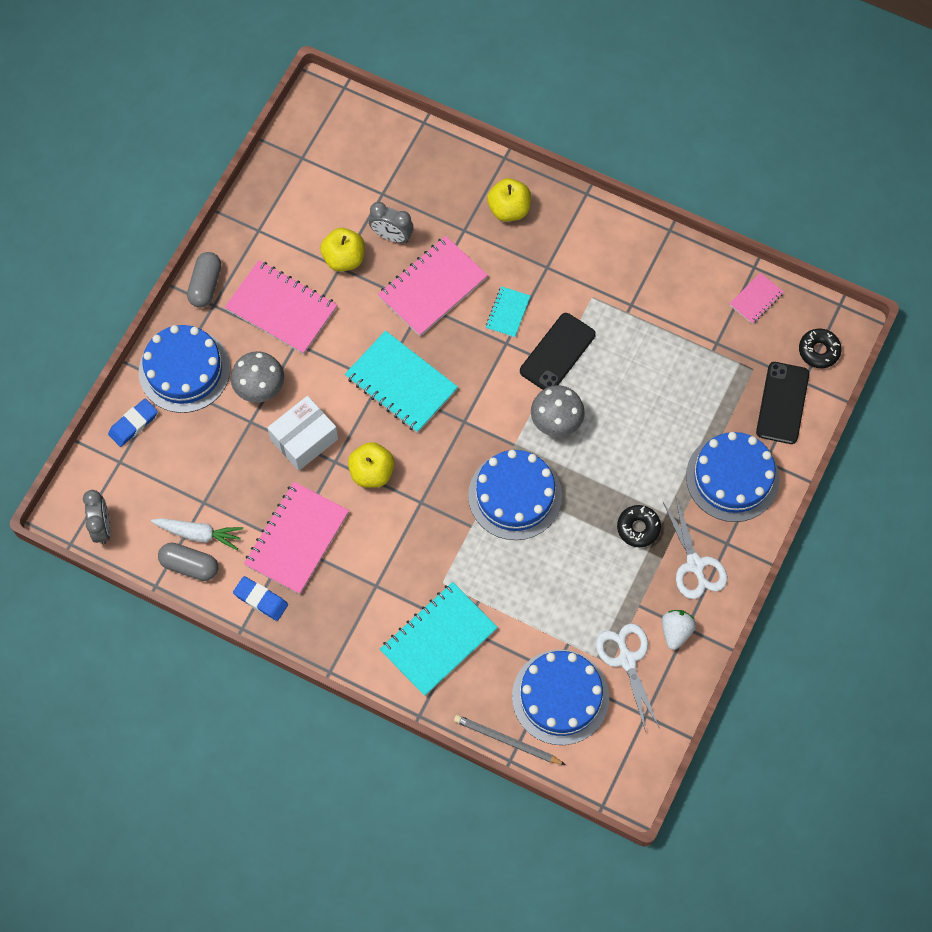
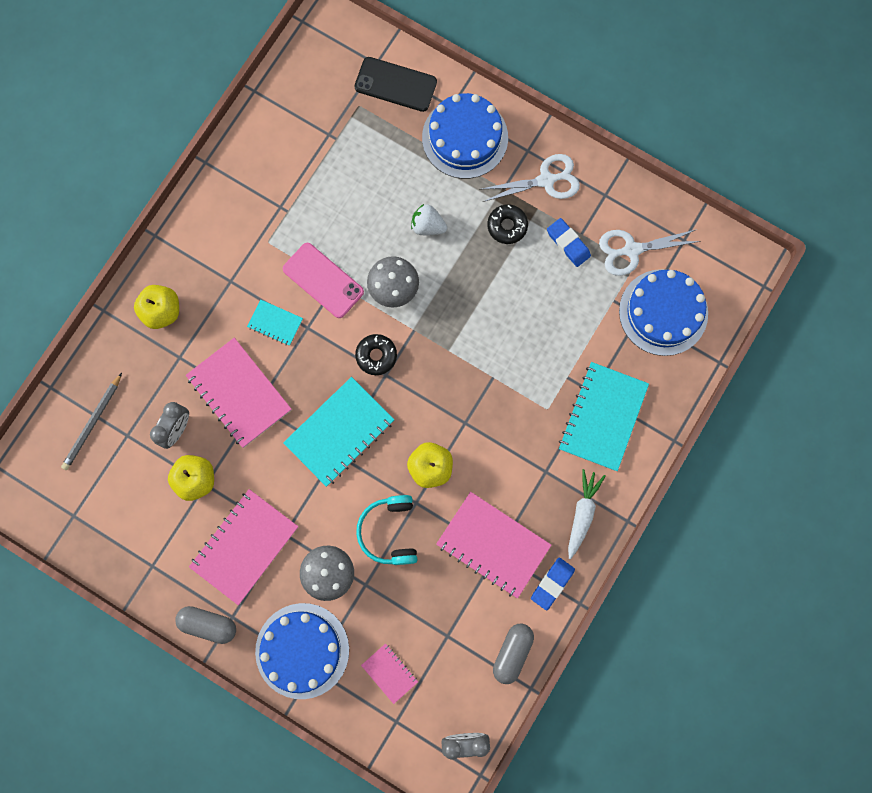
camera: 85 degrees left, 10 degrees up
(133, 424) = (356, 706): blue eraser -> blue eraser (568, 243)
(199, 534) = (480, 642): white carrot -> white carrot (582, 513)
(304, 439) = (389, 531): white box -> turquoise headphones
(438, 640) = (603, 417): turquoise notebook -> turquoise notebook turned 60 degrees clockwise
(507, 741) = (701, 363): grey pencil -> grey pencil (93, 423)
(515, 495) = (466, 334): blue cake -> none
(557, 353) = (323, 280): black phone -> pink phone
(676, 631) = (608, 205): white strawberry -> white strawberry (428, 226)
(756, 299) = (287, 93): pink notebook -> pink notebook (389, 673)
(819, 351) = (347, 46): black donut -> black donut (376, 356)

